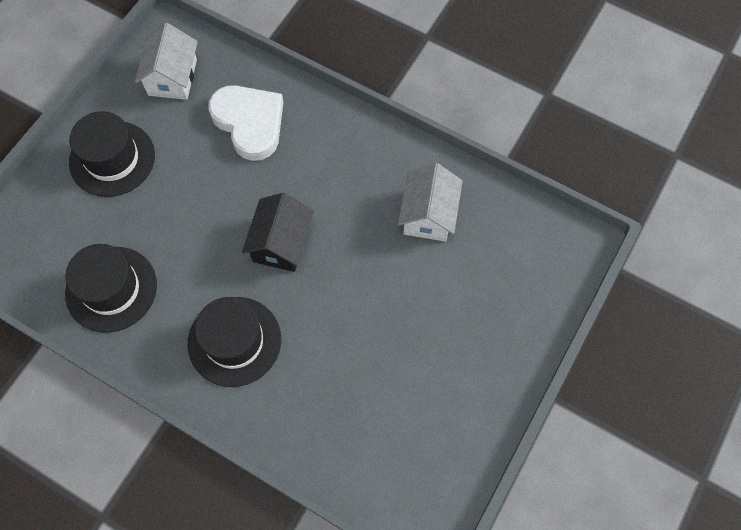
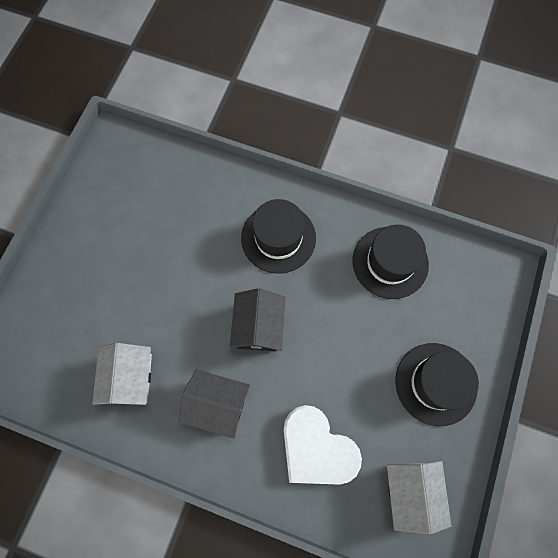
camera: 170 degrees right, 5 degrees up
(339, 175) = (218, 404): none -> black house

